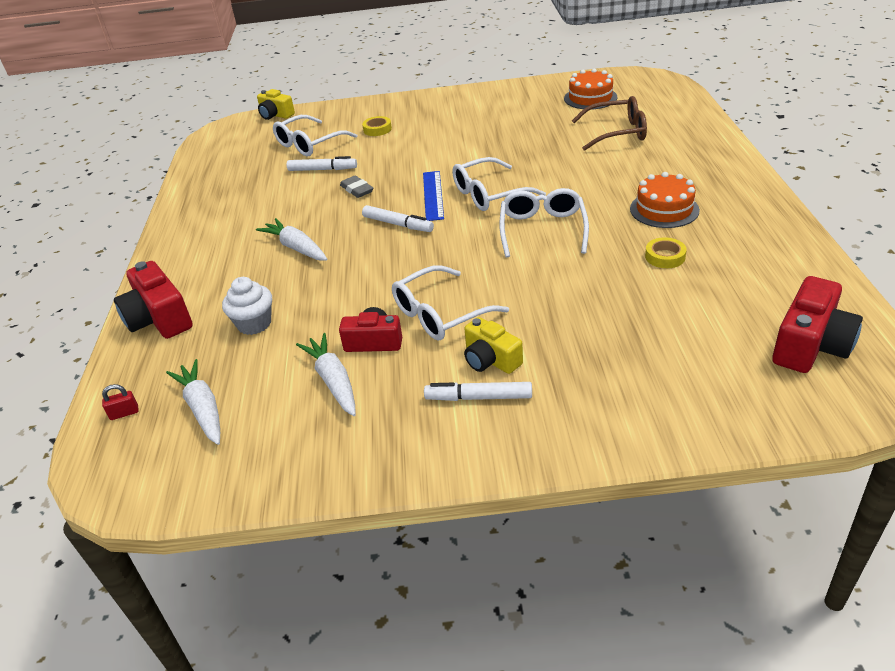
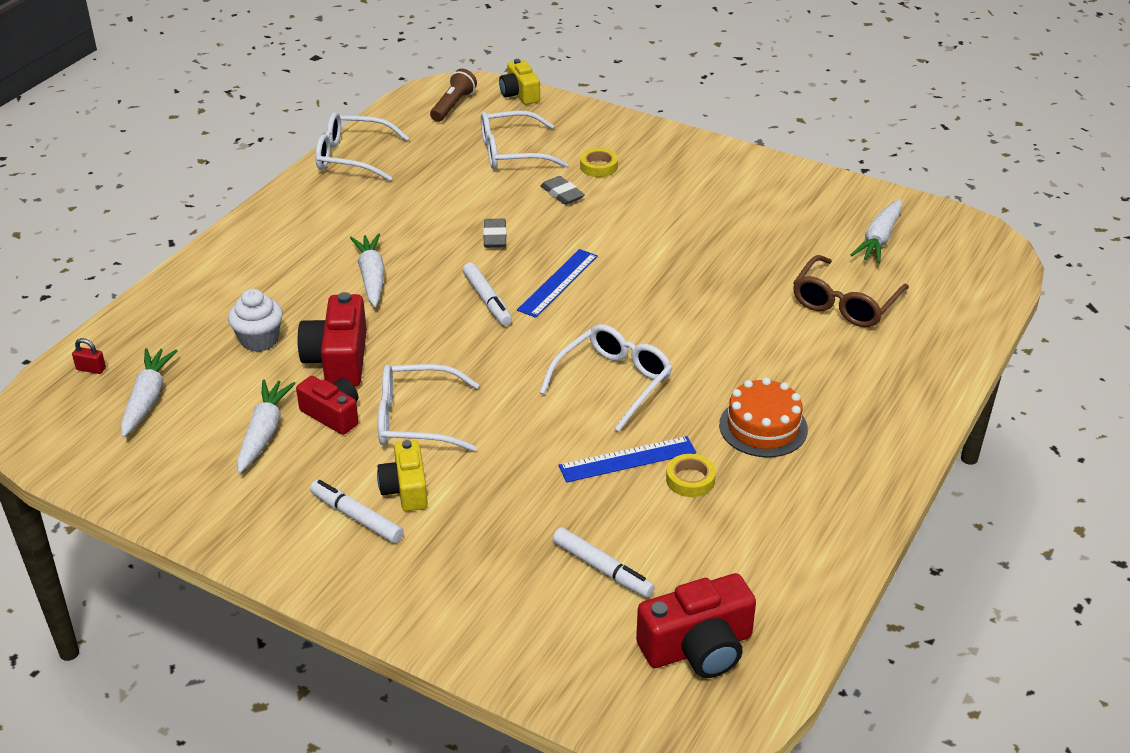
camera: 30 degrees right, 0 degrees up
(159, 319) = (193, 291): red camera -> red camera (338, 359)
(236, 136) = (453, 105): none -> brown flashlight
(322, 170) = (489, 193): white marker -> white marker (602, 569)
(372, 151) = (562, 194): none -> grey eraser
(489, 194) = (613, 311): white glasses -> white glasses (352, 157)
(590, 98) = (879, 239): orange cake -> white carrot
(612, 265) = (627, 459): none -> blue ruler
(617, 132) = (845, 303): brown glasses -> brown glasses turned 90 degrees clockwise

